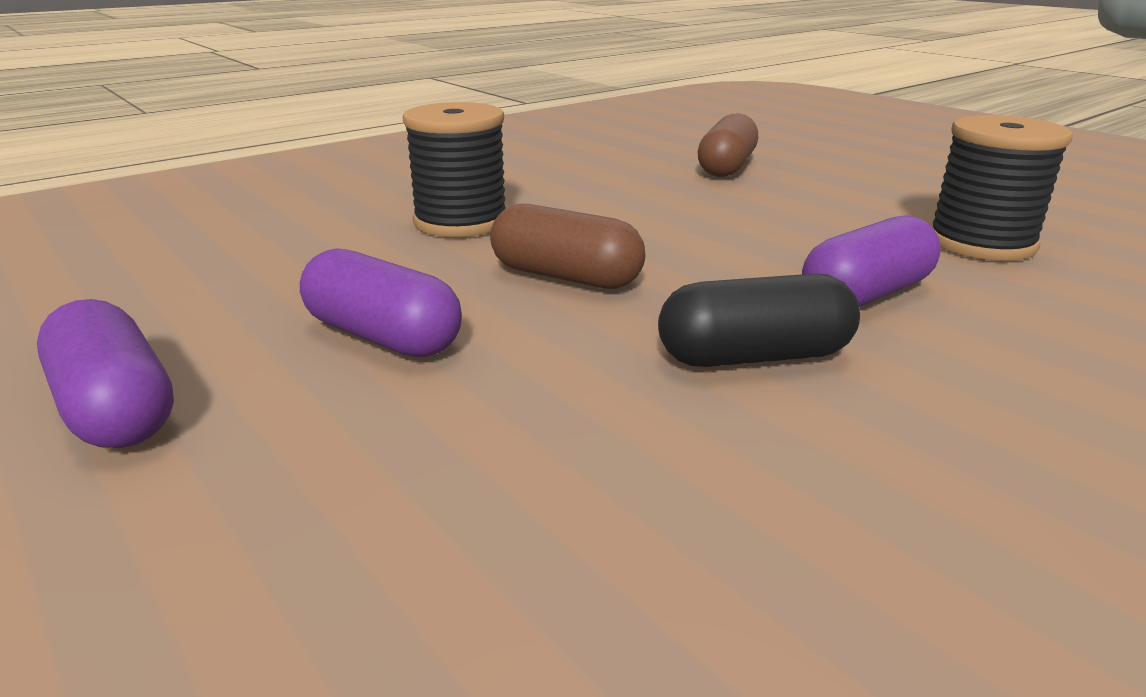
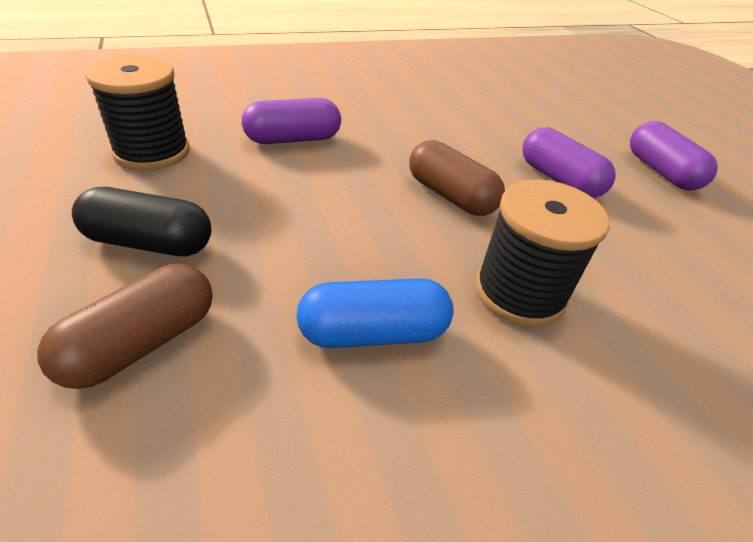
camera: 165 degrees left, 15 degrees up
(581, 189) = (373, 332): none -> blue capsule
(754, 357) = (388, 127): black capsule -> black capsule (150, 243)

